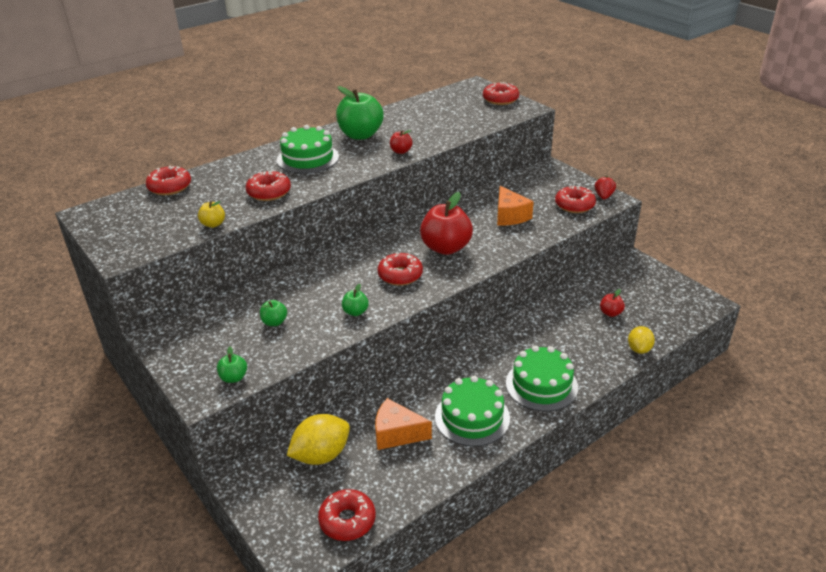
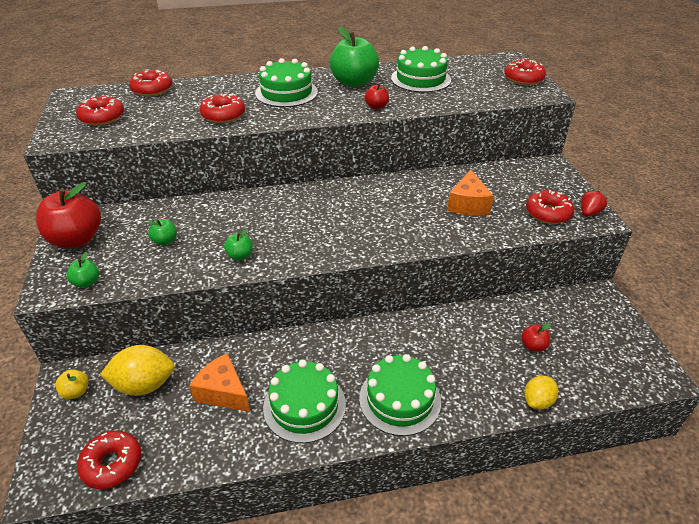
camera: 25 degrees right, 5 degrees up
(213, 224) = (150, 131): yellow apple -> yellow apple (76, 392)
(400, 275) = (311, 232): red donut -> red donut (102, 117)
(416, 119) = (420, 79): none -> green cake
(446, 248) = (377, 218): red apple -> red apple (76, 239)

